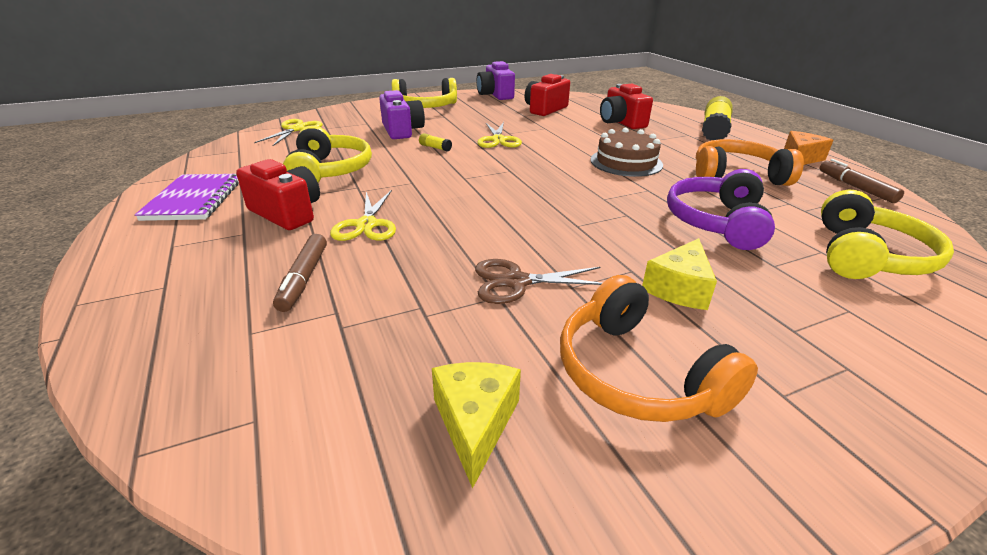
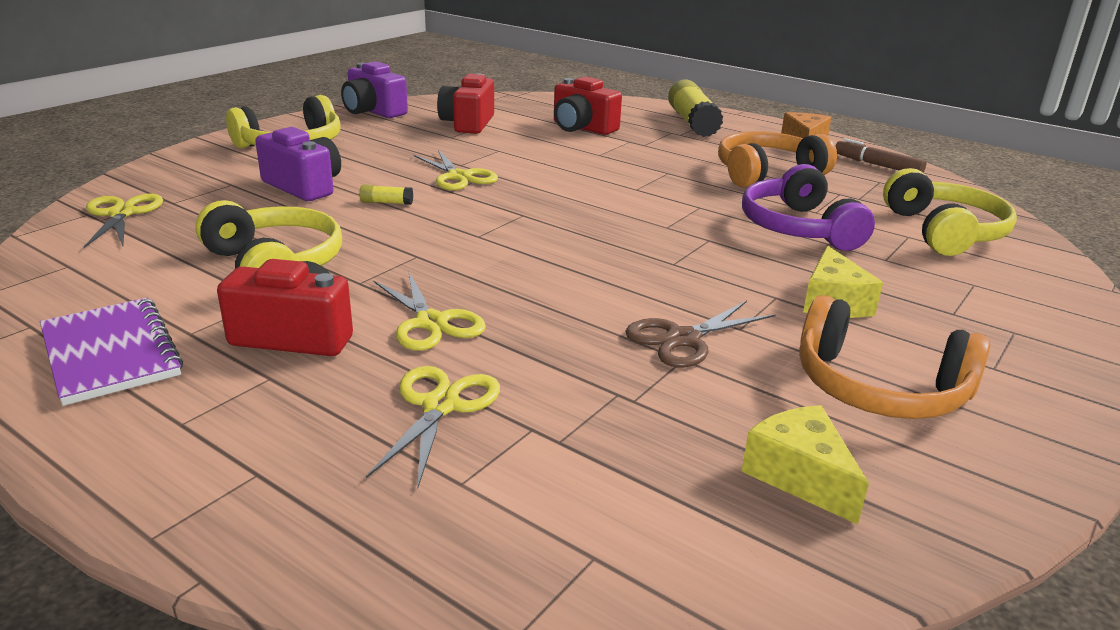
camera: 30 degrees left, 5 degrees down
(304, 278) = (440, 406): brown marker -> yellow scissors
(626, 162) = (642, 178): brown cake -> none

